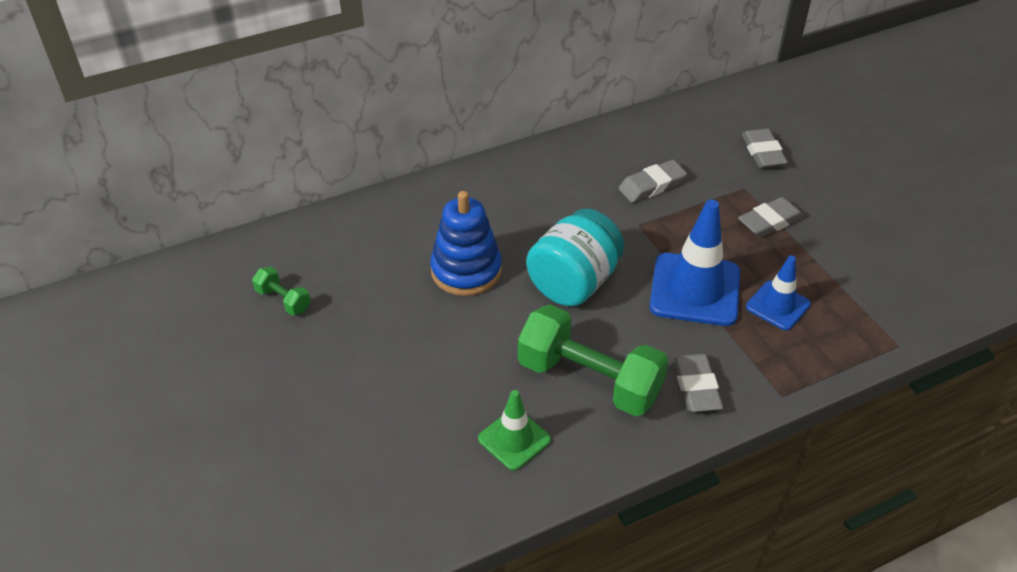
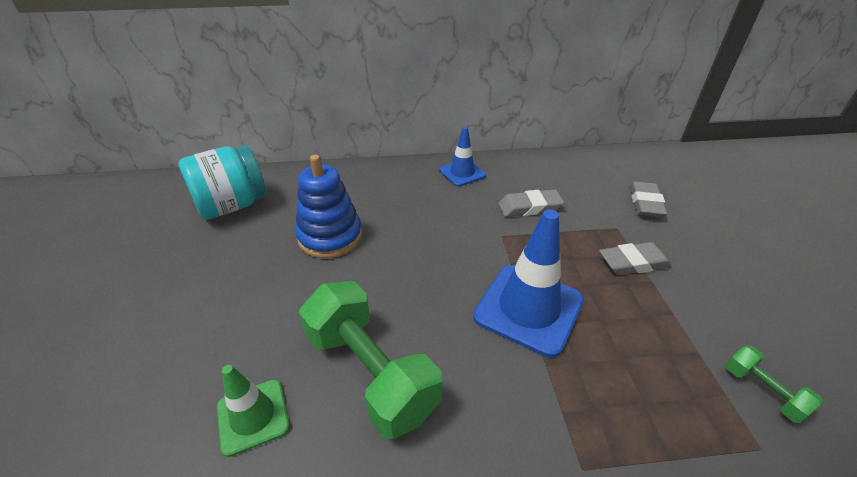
camera: 20 degrees right, 5 degrees down
(283, 300) = (177, 223): green dumbbell -> green dumbbell (762, 391)
(573, 282) = (414, 270): turquoise jar -> turquoise jar (232, 206)
(696, 386) = (481, 419): grey eraser -> none
(777, 305) = (614, 351): blue traffic cone -> blue traffic cone (462, 173)

